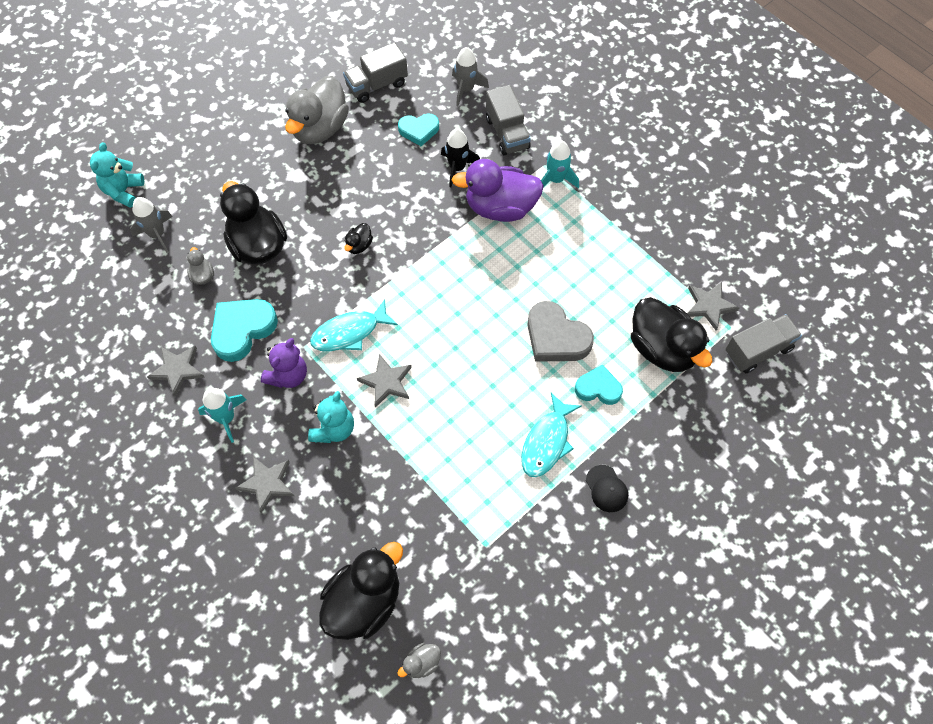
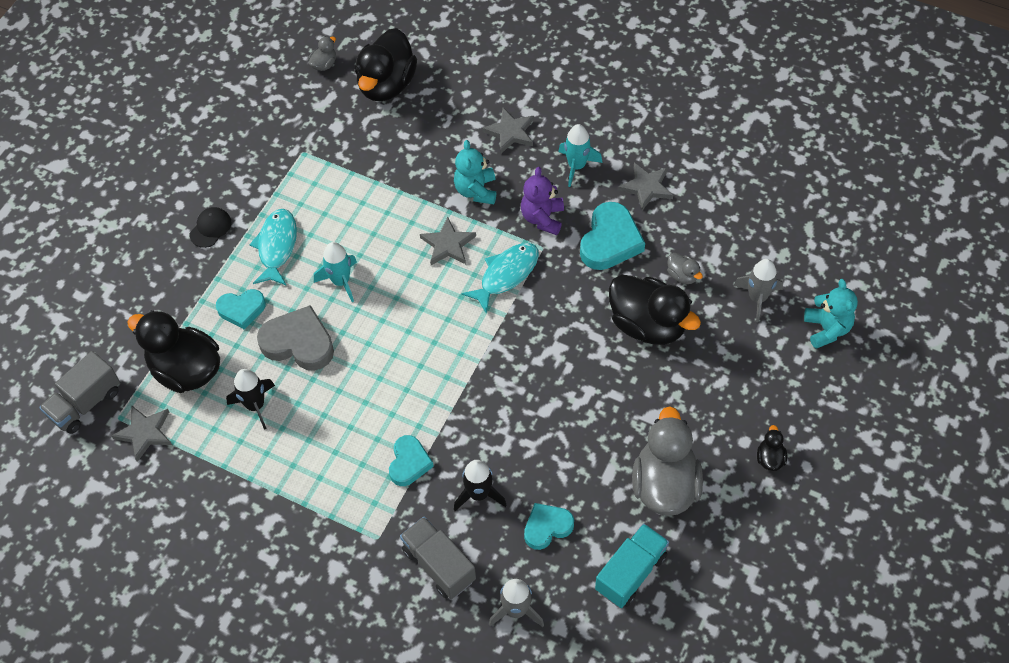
camera: 160 degrees right, 5 degrees down
(359, 245) = (543, 363): black duck -> black duck (770, 458)
(377, 85) = (630, 573): grey truck -> turquoise truck
(500, 207) = (409, 463): purple duck -> turquoise heart
(556, 180) = (357, 522): turquoise rocket -> turquoise rocket (341, 281)
(606, 489) = (210, 228): black cap -> black cap turned 75 degrees clockwise
(609, 295) = (255, 406): none -> black rocket

